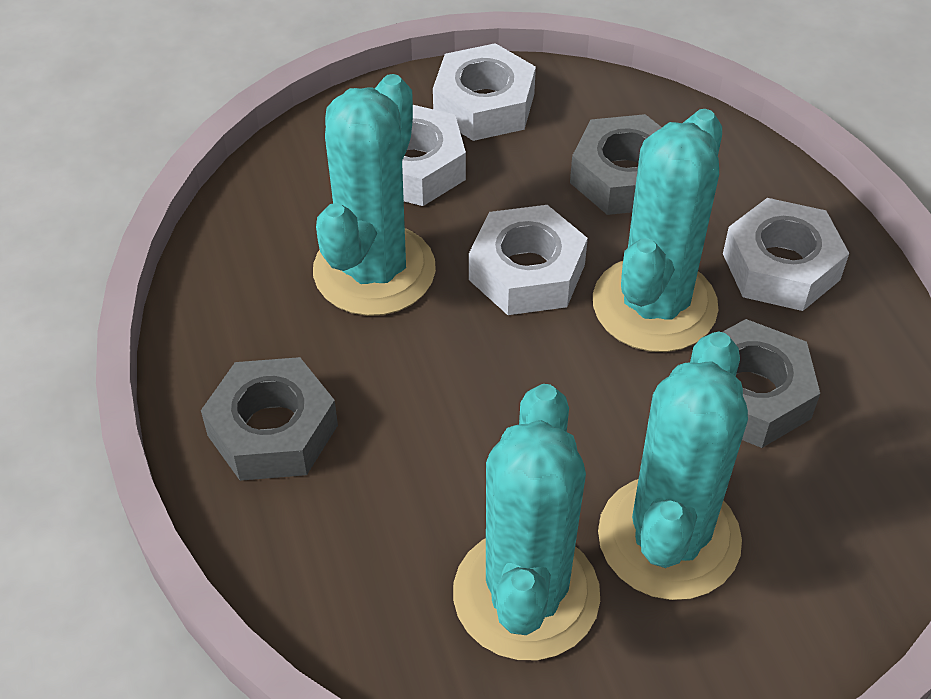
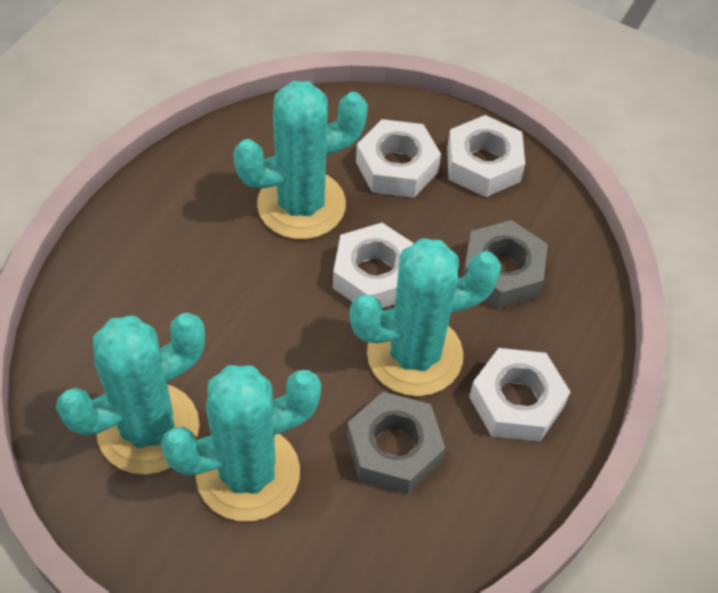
camera: 45 degrees right, 5 degrees up
(272, 430) = (150, 240): grey nut -> none

